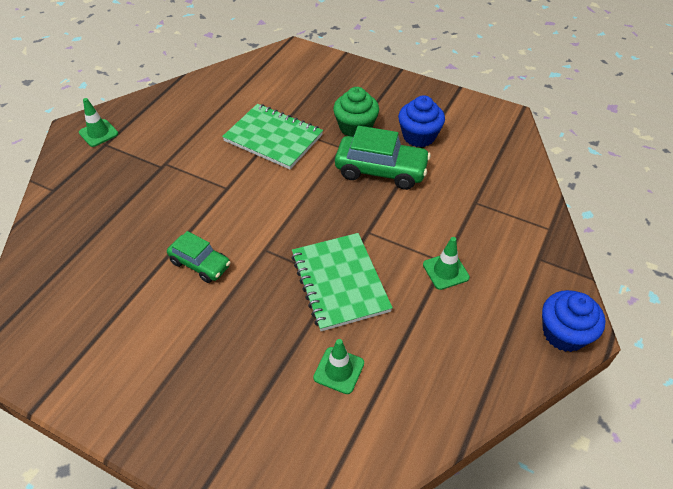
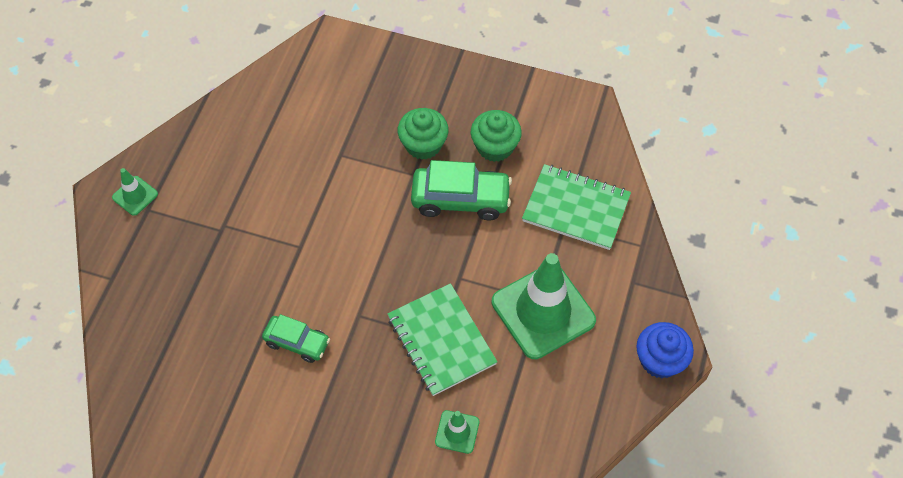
camera: 10 degrees left, 10 degrees up
(273, 138) = (335, 173): green notebook -> green notebook (576, 208)
(419, 136) = (495, 147): blue cupcake -> green cupcake
(445, 271) = (543, 311): green traffic cone -> green traffic cone, size x2.22

